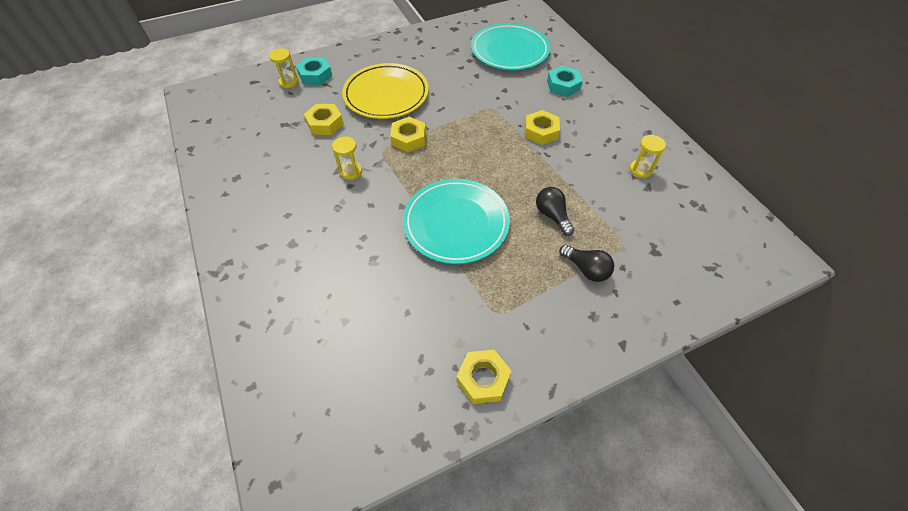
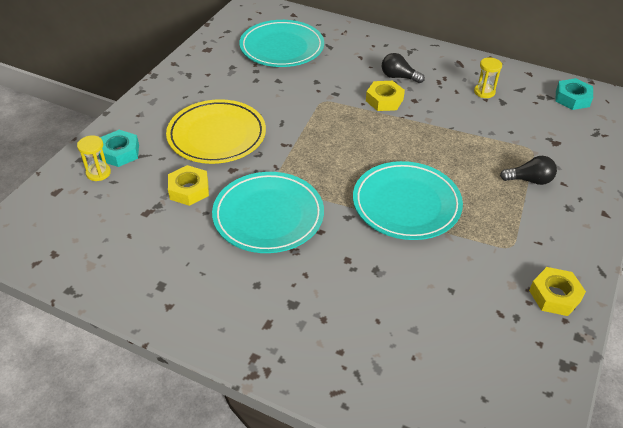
camera: 40 degrees left, 10 degrees down
(351, 171) = (268, 216): yellow hourglass -> turquoise plate
(408, 138) = (285, 161): yellow nut -> none
(552, 216) = (466, 157): black light bulb -> black light bulb (398, 77)
(563, 85) = (358, 56): turquoise nut -> turquoise nut (572, 98)

